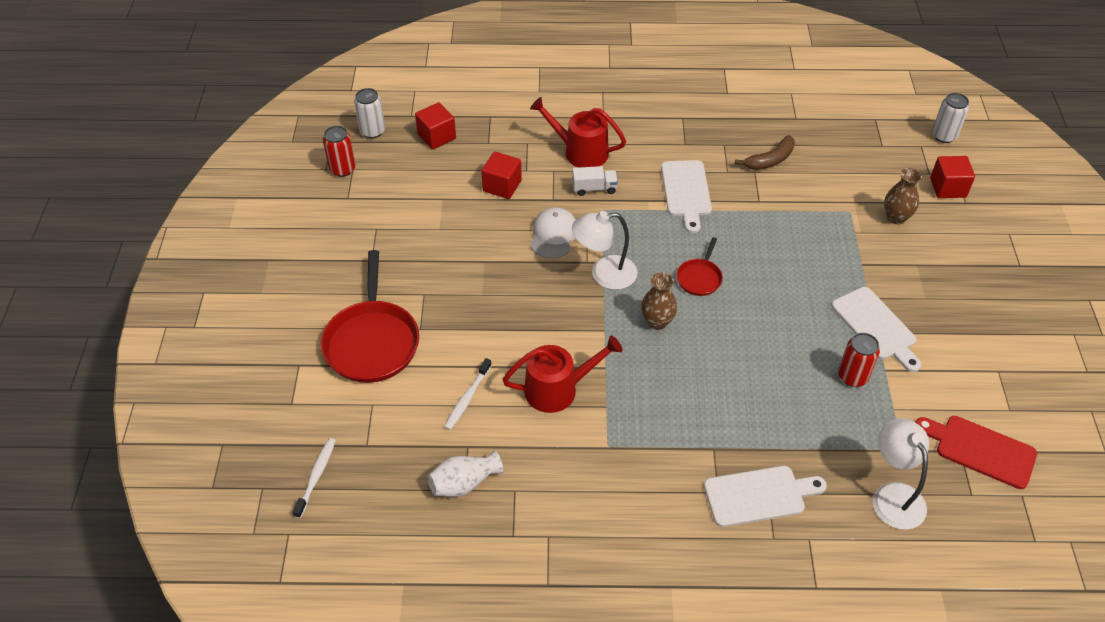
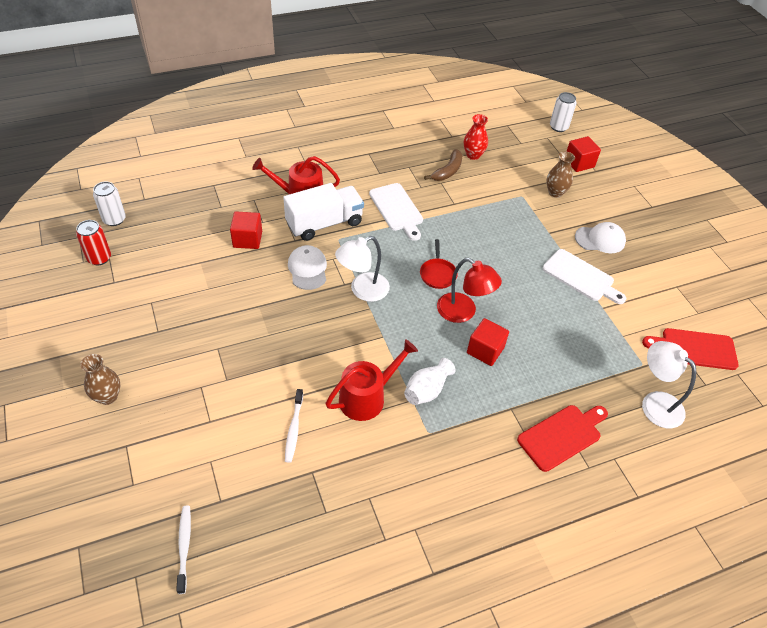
camera: 25 degrees left, 0 degrees up
(372, 342) = (188, 404): red pan -> none
(436, 136) = (174, 211): red cube -> red cube (485, 350)
(464, 483) = (323, 506): white vase -> white vase (427, 390)
(594, 188) = (324, 223): white truck -> white truck, size x2.01
(657, 322) = (421, 318): brown vase -> brown vase (108, 397)
(709, 329) = (463, 312): none -> red lamp
(758, 495) = (562, 436): white cutting board -> red cutting board
(811, 148) = (473, 155): none -> red vase
(852, 377) = (583, 320): red can -> none
(925, 288) = (600, 239): none -> white cap

